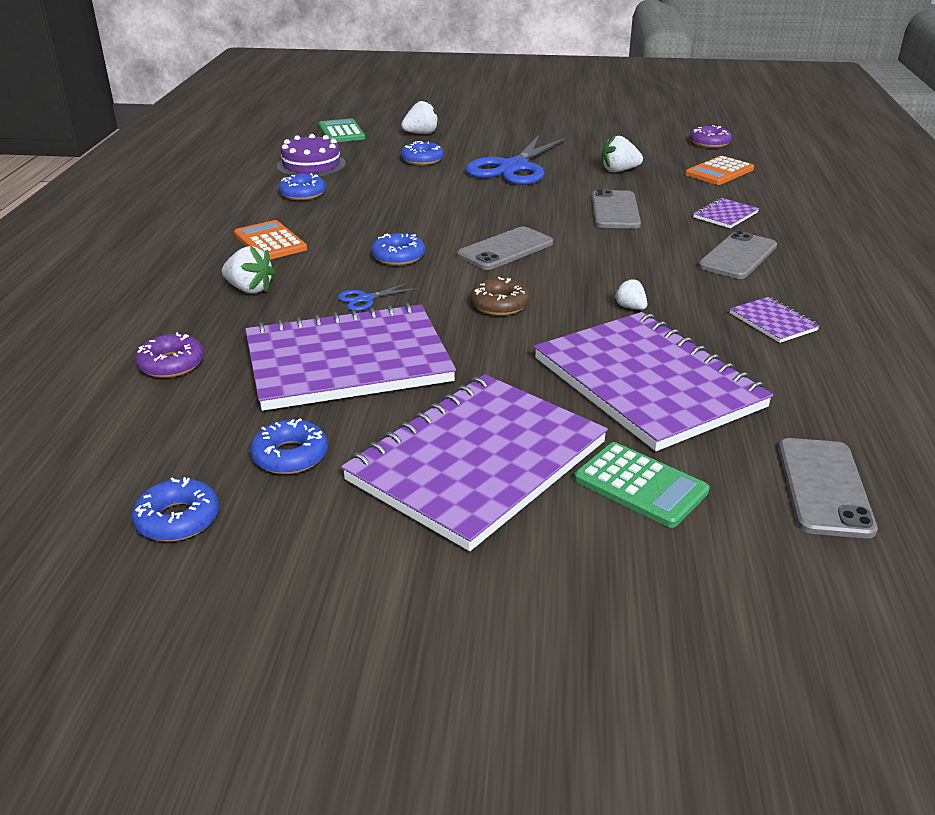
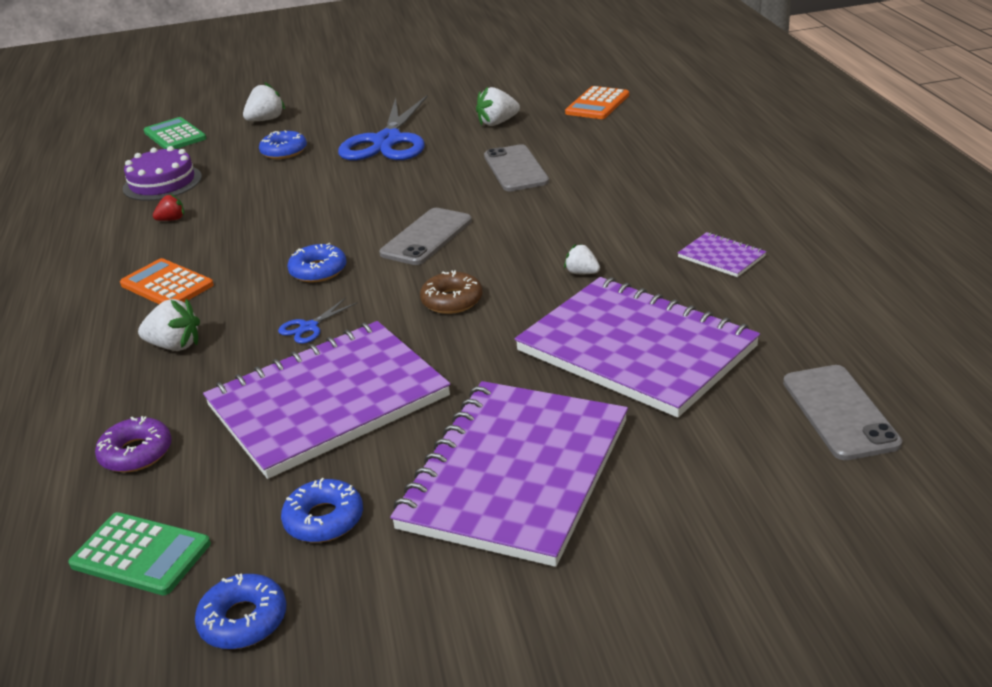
camera: 15 degrees left, 0 degrees up
(303, 194) = (172, 219): blue donut -> red strawberry
(640, 485) = (679, 455): green calculator -> green calculator (140, 554)
(709, 143) = (573, 73): purple donut -> none
(725, 215) = (625, 151): purple notebook -> none
(738, 256) = (657, 194): grey phone -> none

